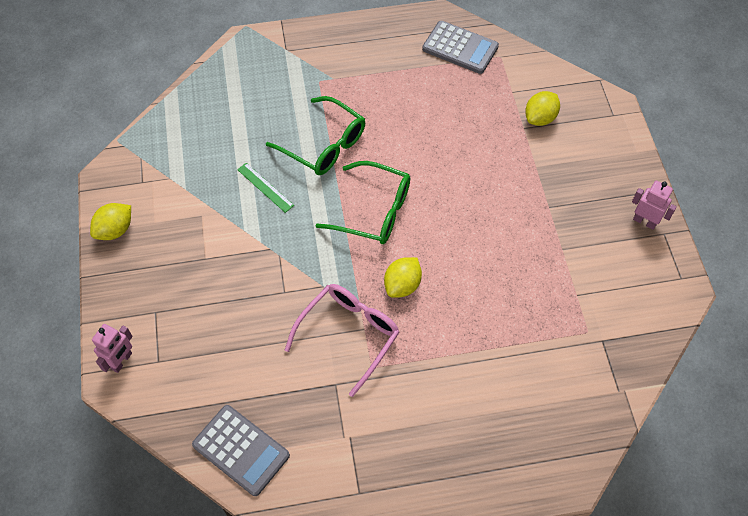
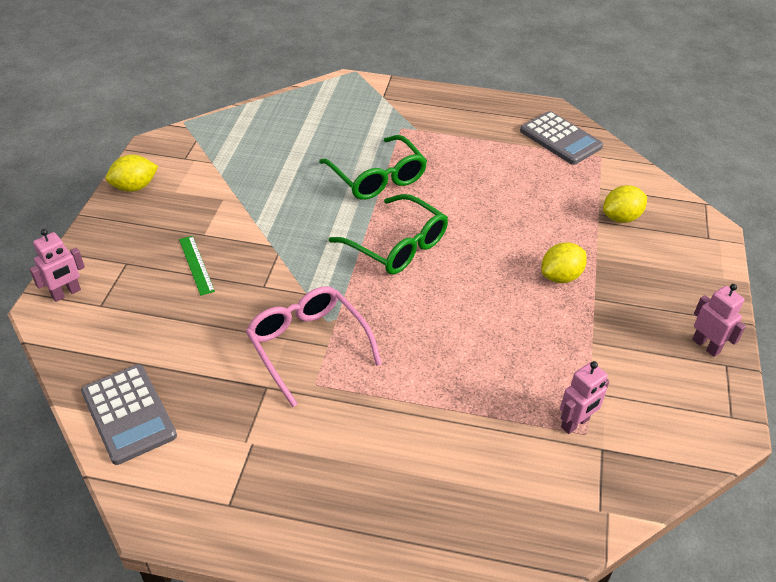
camera: 20 degrees right, 15 degrees down
(265, 187) = (298, 195): green ruler -> green ruler (196, 265)
(349, 335) = (308, 346): pink glasses -> pink glasses turned 90 degrees counterclockwise
(402, 285) = (391, 319): yellow lemon -> yellow lemon (560, 276)
(576, 326) = (575, 423): none -> pink robot

